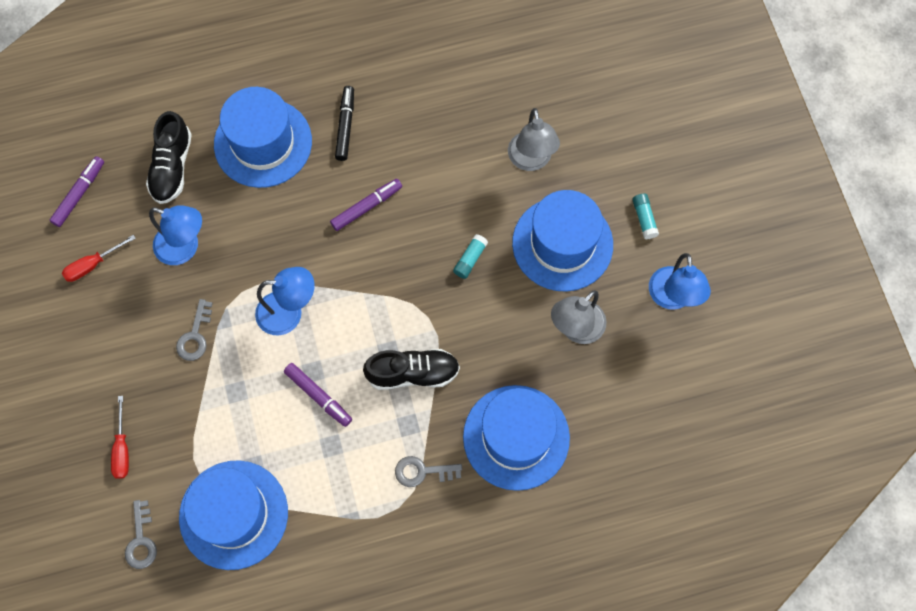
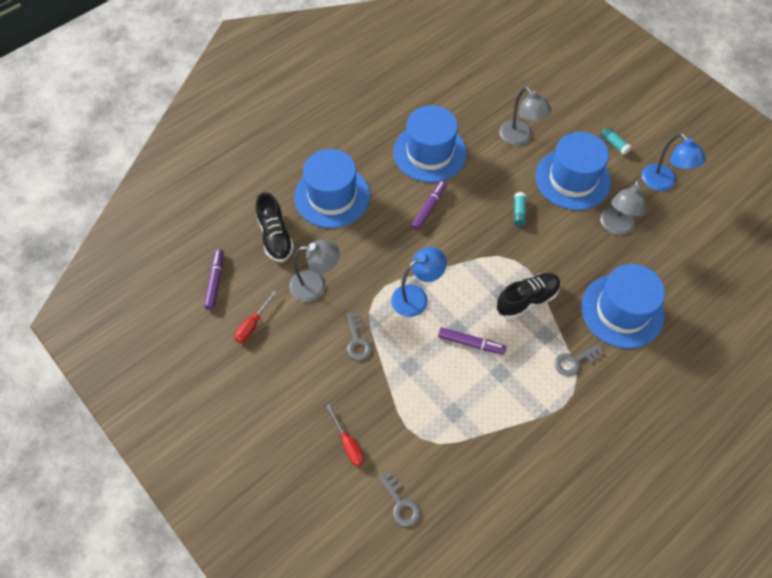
camera: 25 degrees left, 10 degrees down
(185, 248) = (315, 285): blue lamp -> grey lamp
(233, 514) = (459, 452): blue hat -> blue hat (429, 152)
(345, 126) = (383, 164): black marker -> none

